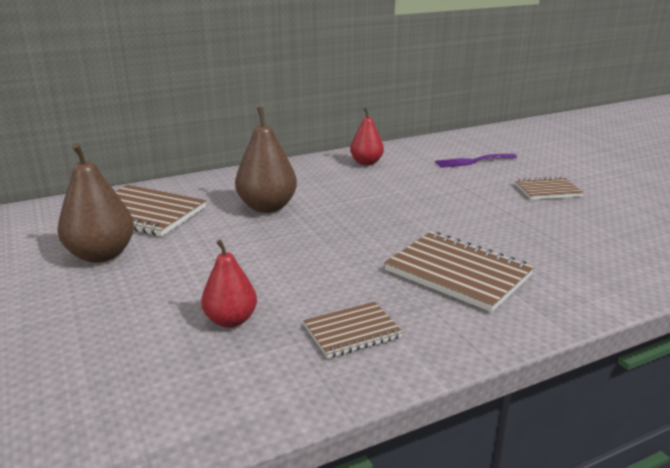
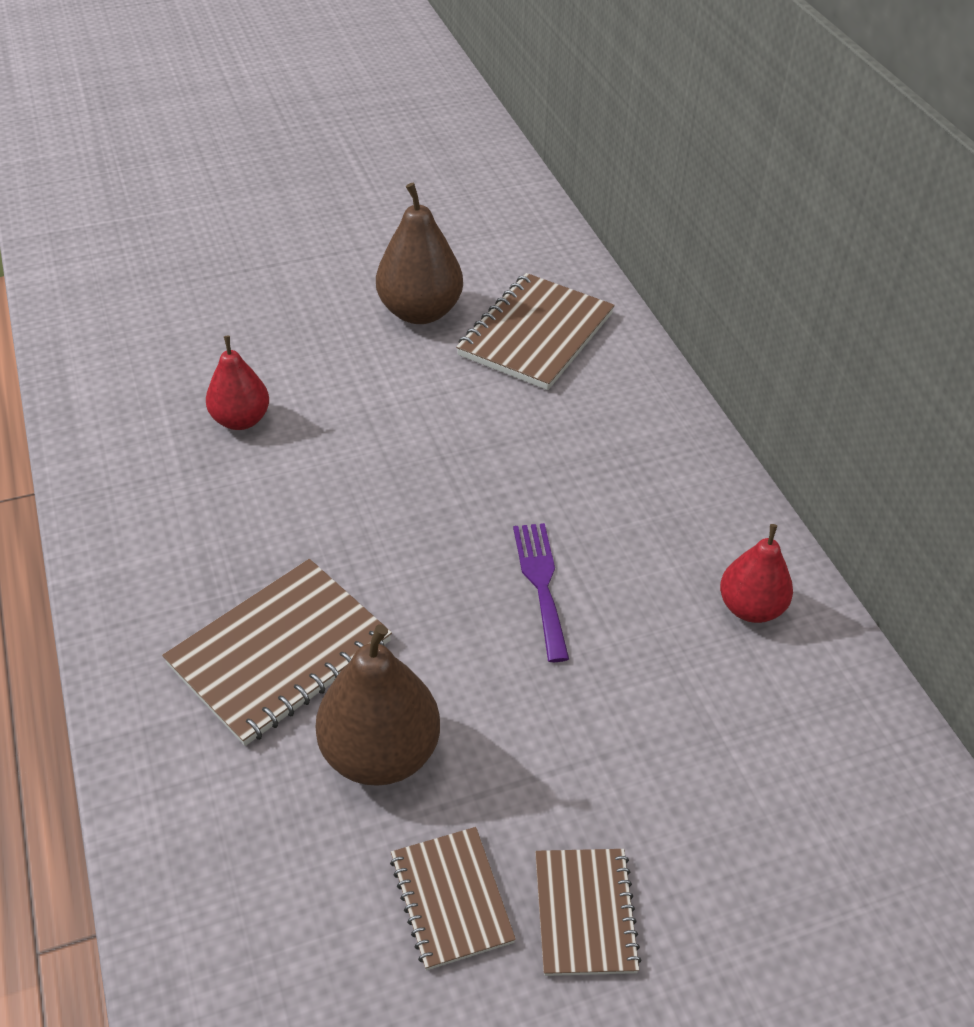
camera: 95 degrees right, 20 degrees up
(267, 207) = (543, 456): brown pear -> brown pear (380, 753)
(352, 332) = (180, 518): brown notebook -> brown notebook (451, 899)
(472, 161) = (770, 810): purple fork -> purple fork (541, 583)

